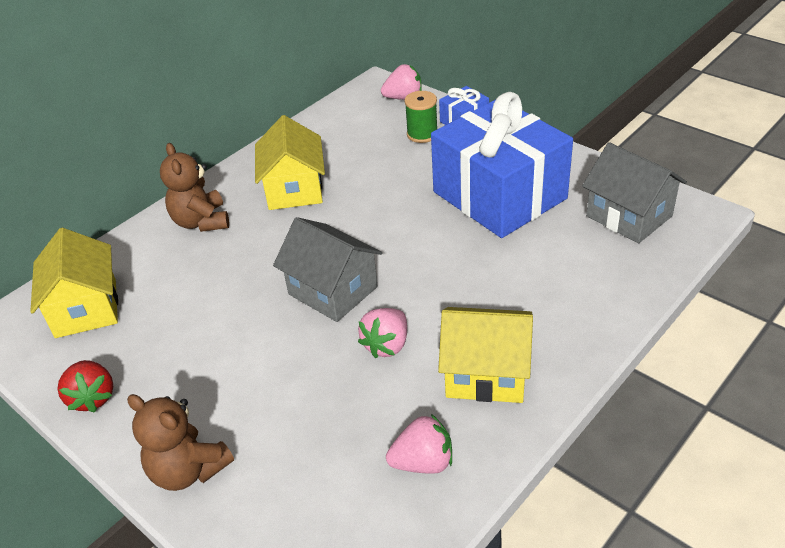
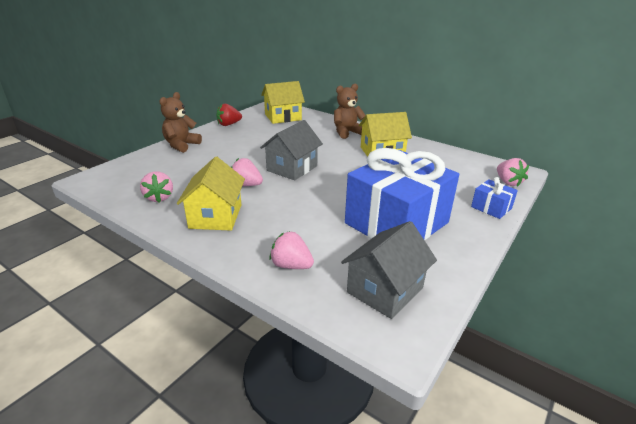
camera: 80 degrees right, 10 degrees down
(422, 134) = (462, 190): green spool -> none
(598, 287) = (291, 265): none -> pink strawberry

